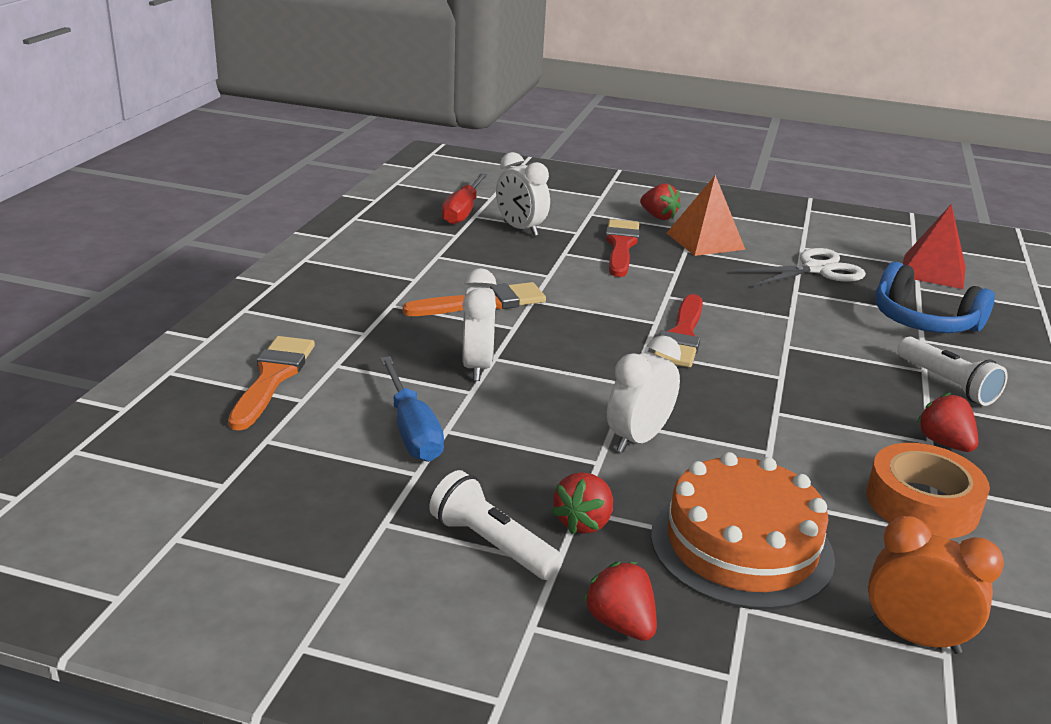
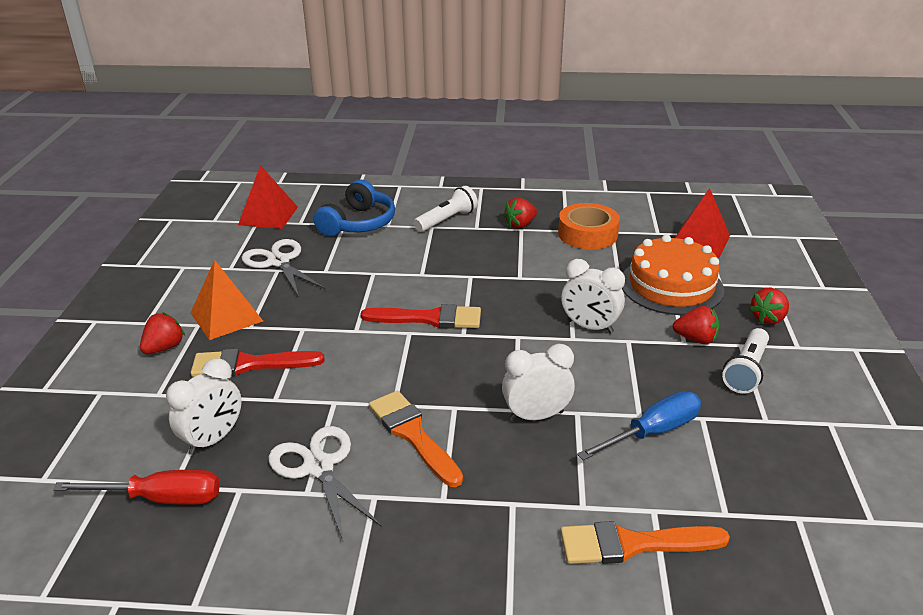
camera: 100 degrees left, 5 degrees up
(464, 262) = (319, 467): none -> white scissors
(914, 637) = (700, 241): orange clock -> red pyramid

